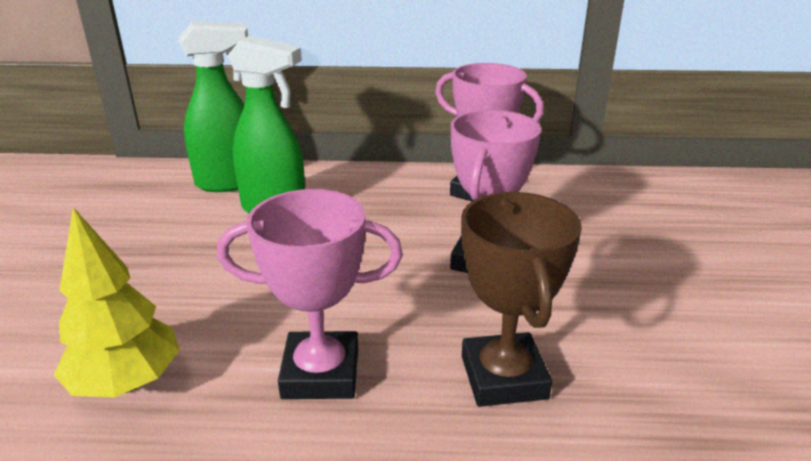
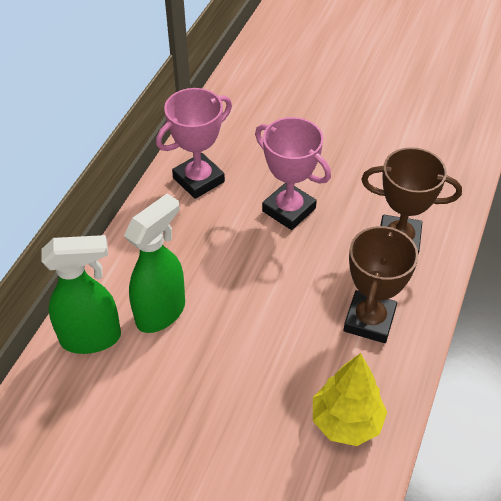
camera: 70 degrees left, 20 degrees up
(229, 183) = (92, 338): green spray bottle -> green spray bottle turned 75 degrees clockwise
(321, 373) = (369, 320): pink trophy -> brown trophy

